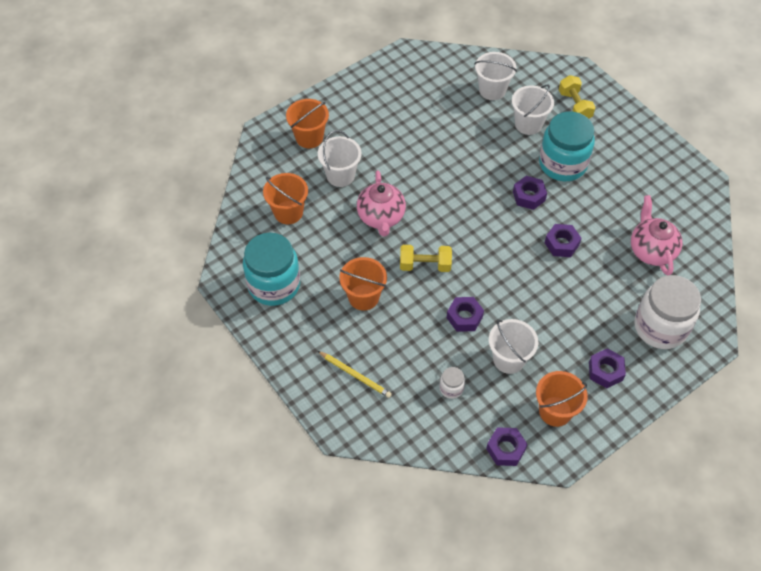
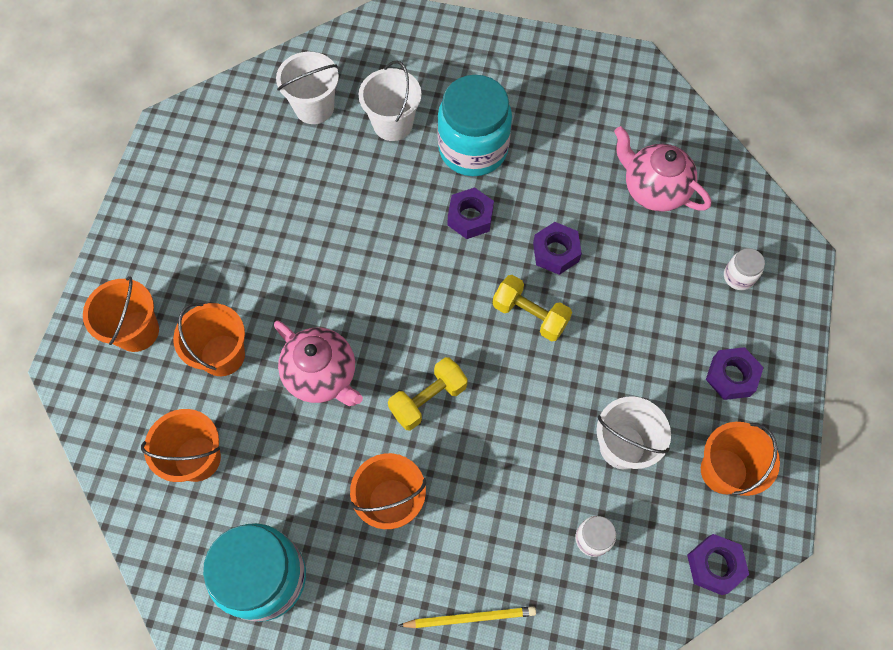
camera: 40 degrees left, 10 degrees up
(340, 175) = (222, 355): white bucket -> orange bucket
(464, 317) = (530, 432): purple nut -> none
(574, 106) = (425, 65): yellow dumbbell -> yellow dumbbell (530, 315)
(660, 327) = (738, 276): white jar -> white jar, size x0.43

